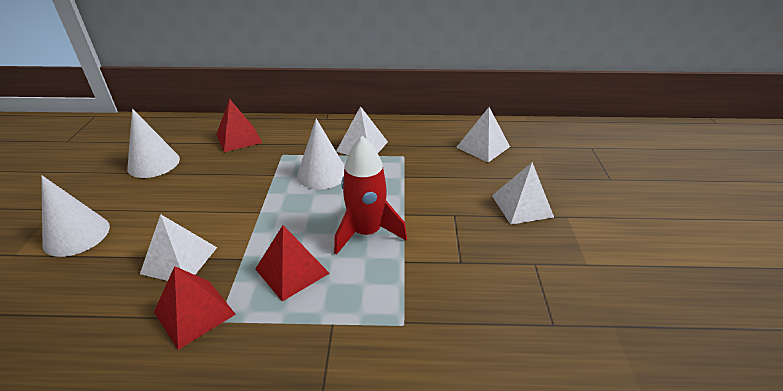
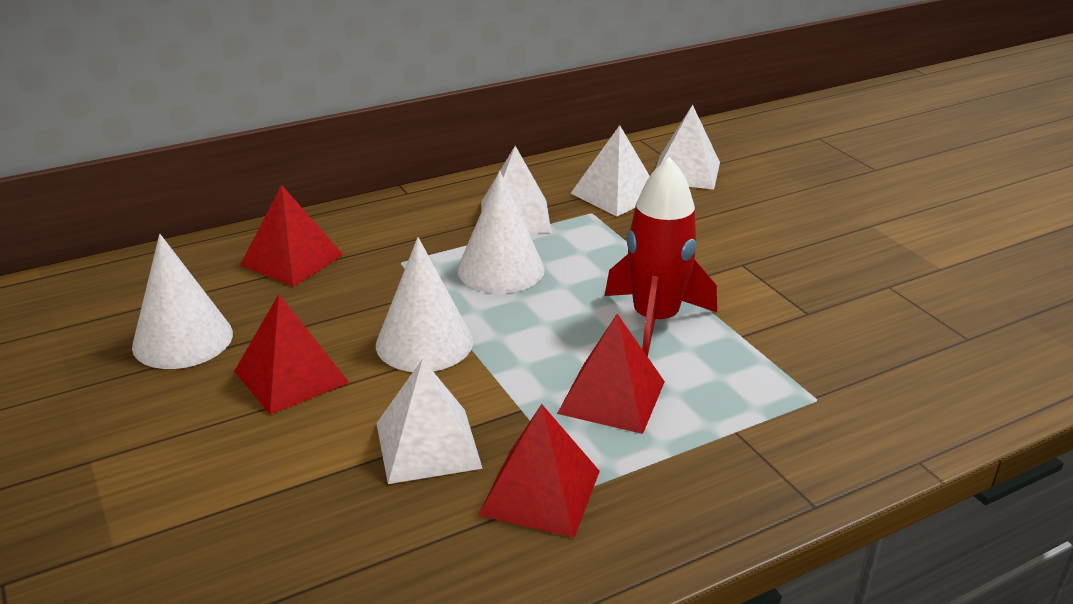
camera: 30 degrees left, 5 degrees down
(76, 235) = (194, 479): white cone -> white cone (424, 342)
(170, 198) = (291, 377): none -> red pyramid
(521, 206) = (809, 229): white pyramid -> white pyramid (615, 194)

